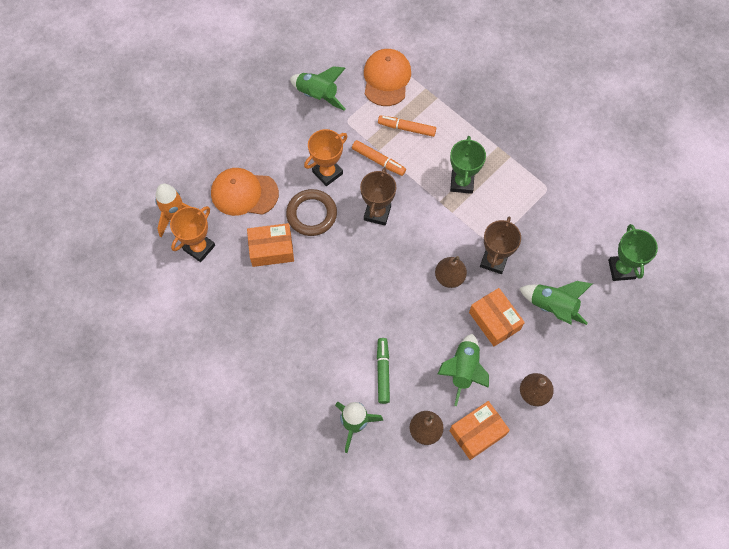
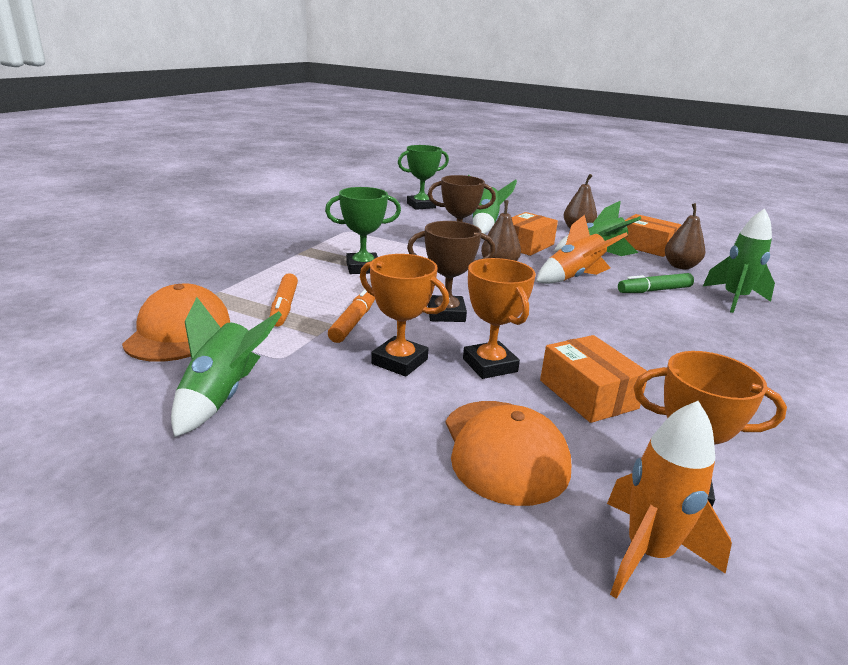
camera: 110 degrees left, 40 degrees down
(311, 214) = (489, 365): brown ring -> orange trophy
(386, 78) = (179, 331): orange cap -> orange cap turned 105 degrees clockwise
(417, 323) = (574, 278): none -> orange rocket

